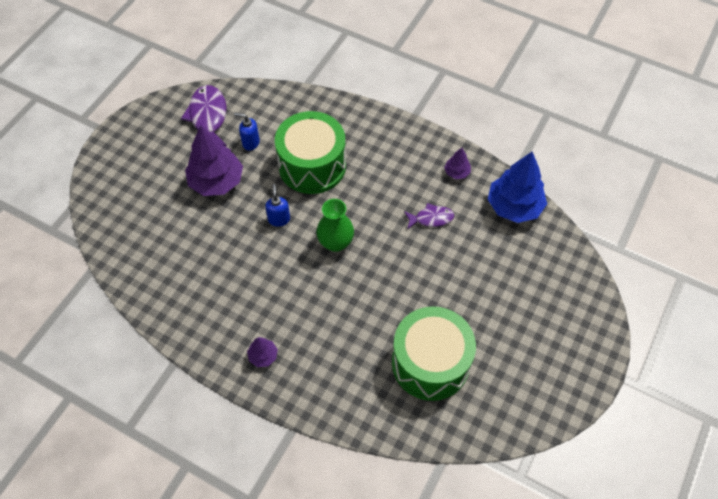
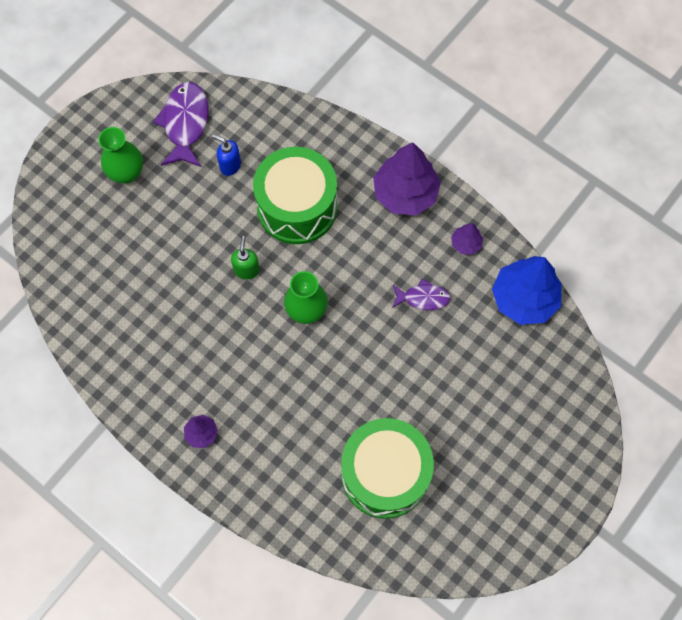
camera: 10 degrees right, 10 degrees up
(164, 160) = (126, 173): none -> green vase
(216, 181) = (182, 210): purple tree -> purple tree (405, 193)
(279, 219) = (246, 270): blue soap dispenser -> green soap dispenser

